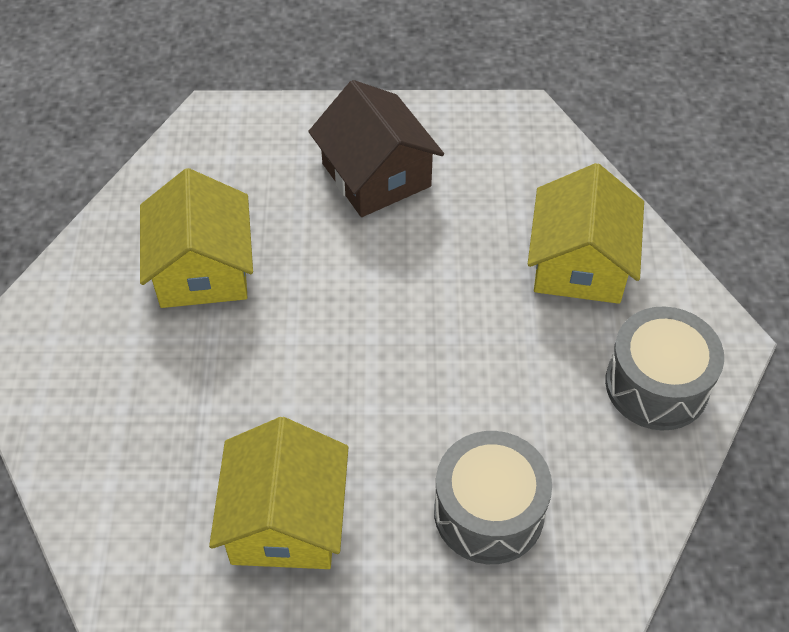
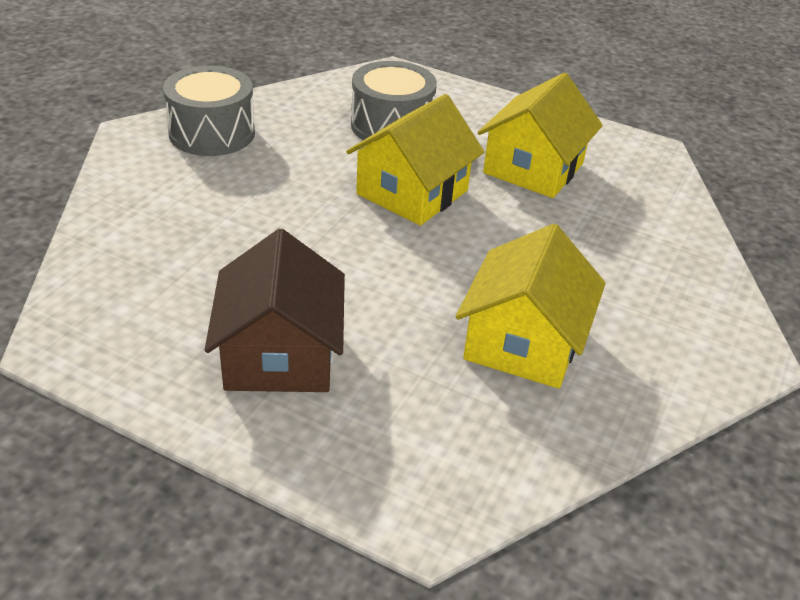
camera: 155 degrees left, 15 degrees down
(579, 263) = (174, 210): yellow house -> yellow house (412, 192)

